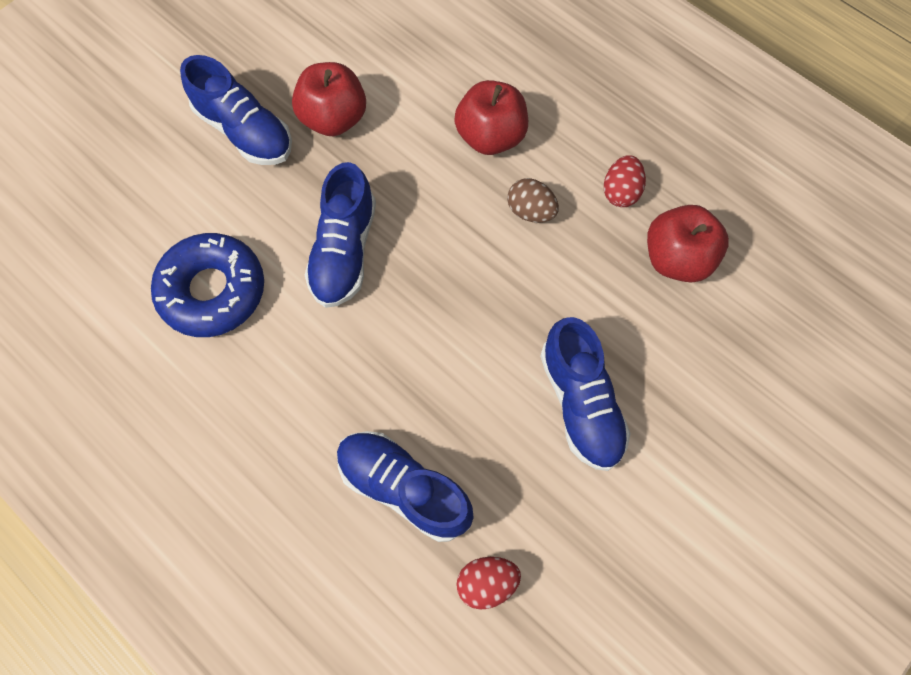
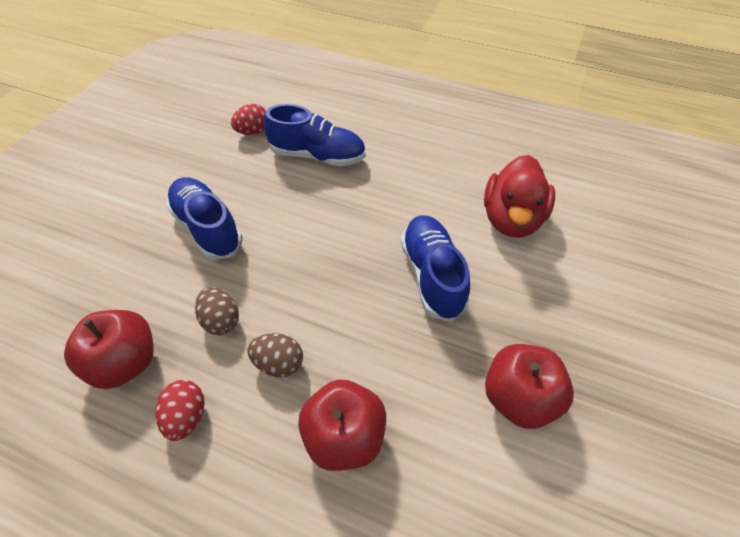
camera: 160 degrees right, 15 degrees down
(212, 291) = (511, 219): blue donut -> red duck
(245, 131) = (591, 352): blue shoe -> none
(579, 272) = (221, 320): none -> brown egg

